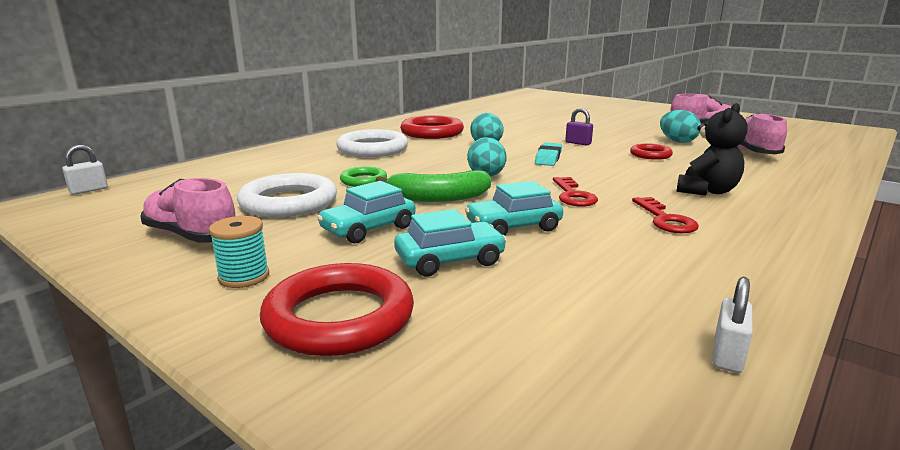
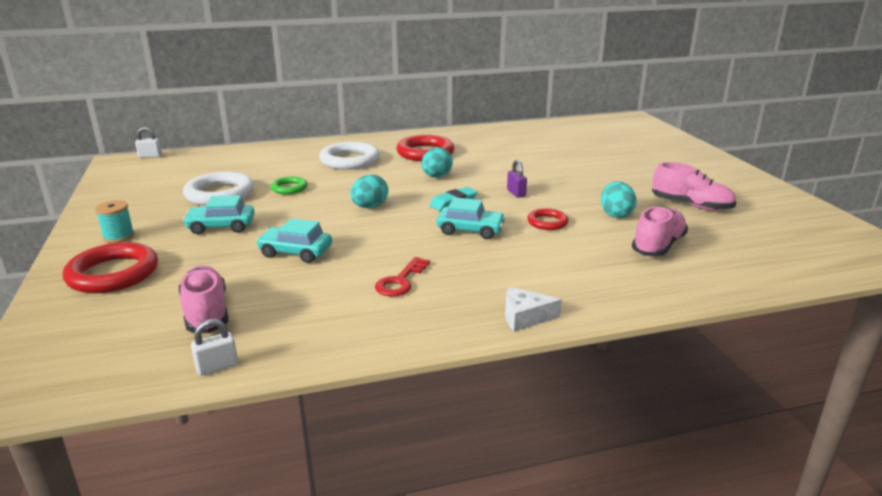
camera: 35 degrees right, 5 degrees up
(191, 236) = (140, 203): pink shoe -> pink shoe (206, 313)
(438, 198) = (302, 216): green banana -> none
(450, 260) = (217, 262): turquoise car -> turquoise car (470, 230)
(573, 195) = (388, 241): red key -> none
(707, 191) = (496, 270): black teddy bear -> none
(811, 213) = (525, 317): none -> white cheese

